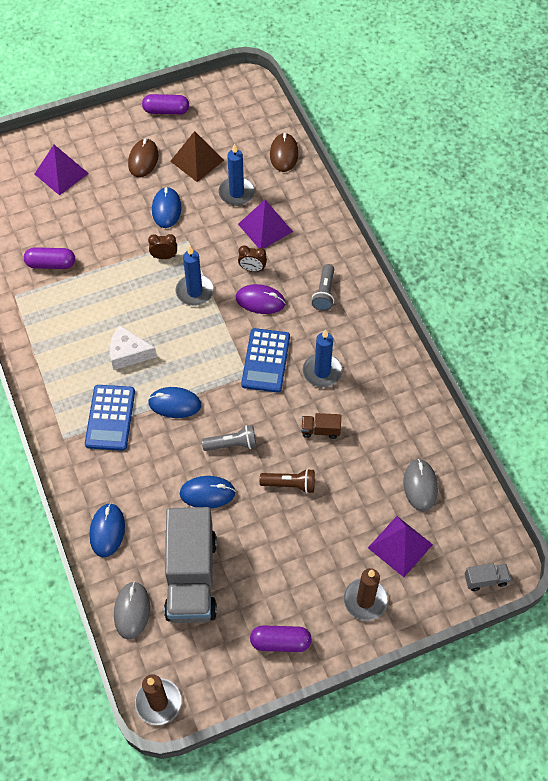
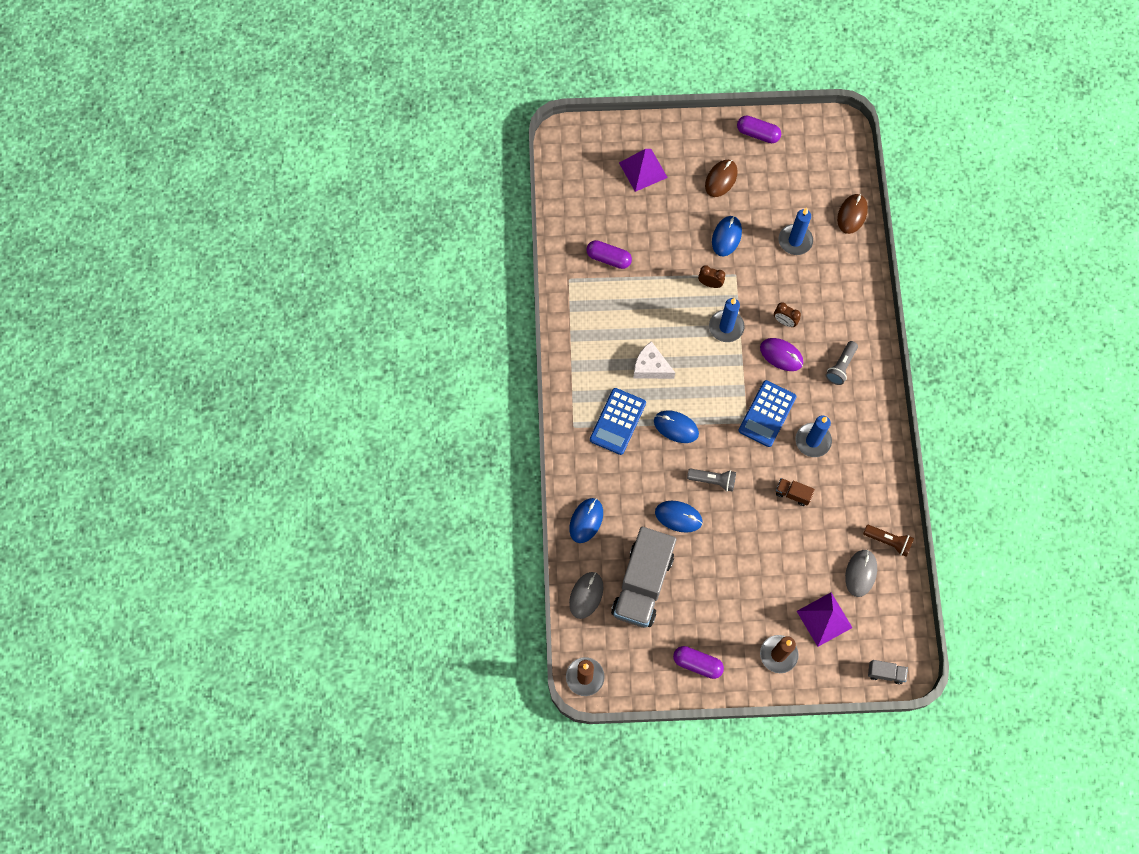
camera: 20 degrees right, 10 degrees up
(197, 160) = (769, 196): brown pyramid -> none
(265, 228) = (809, 284): purple pyramid -> none
(290, 484) = (750, 533): brown flashlight -> brown flashlight (888, 541)

